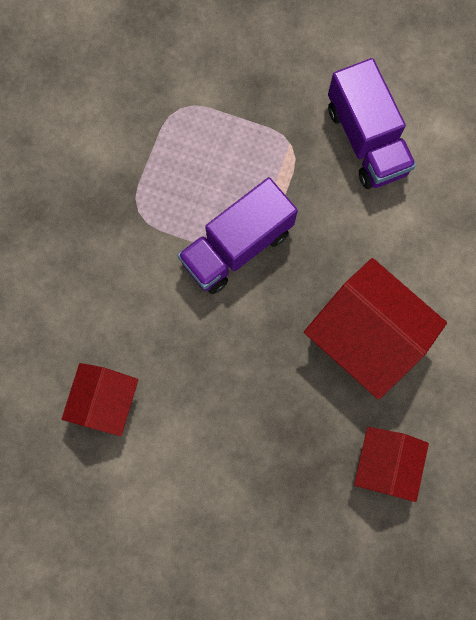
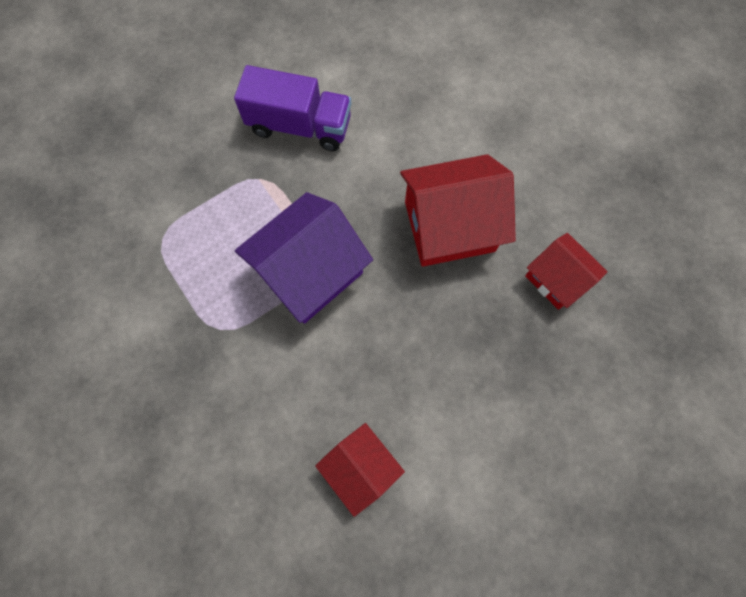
camera: 55 degrees left, 5 degrees down
(237, 246) = (309, 272): purple truck -> purple house

